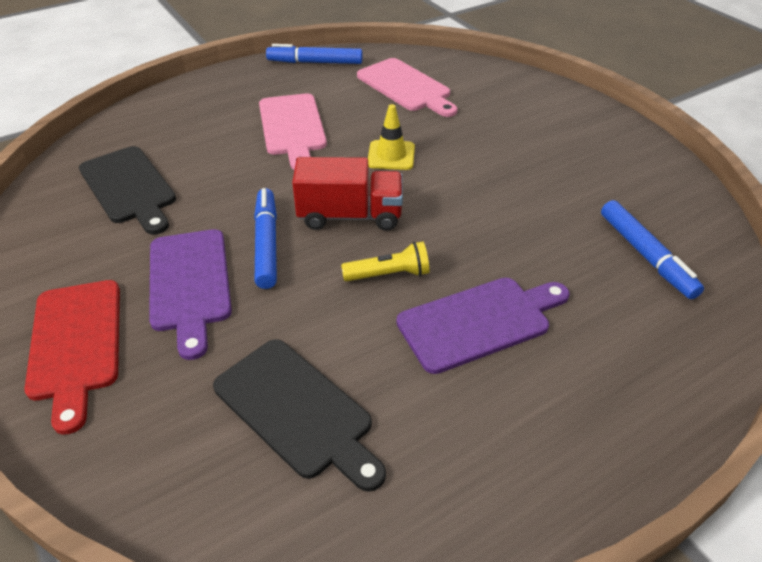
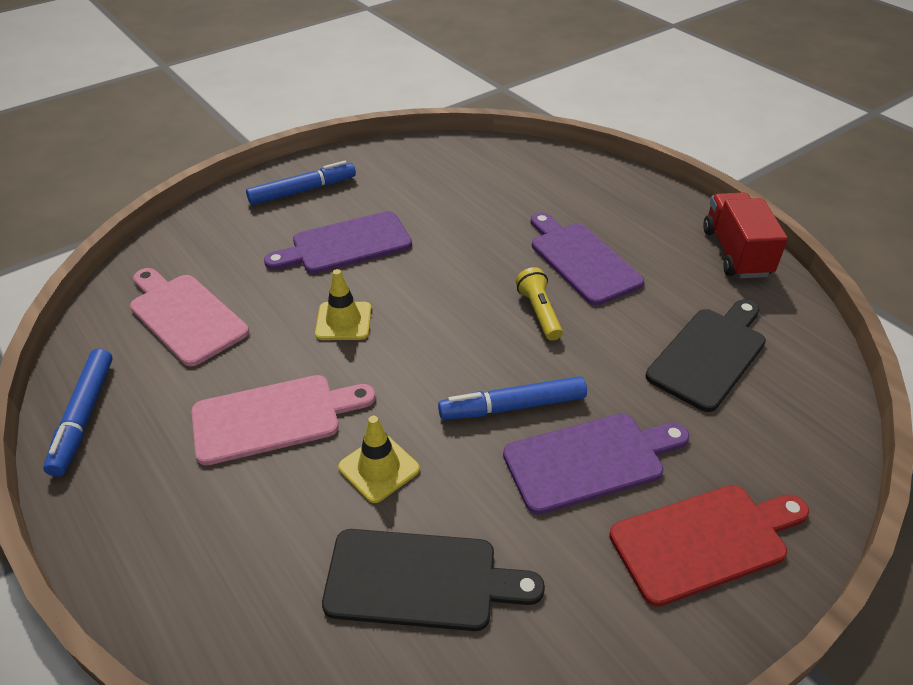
camera: 95 degrees left, 0 degrees up
(129, 187) = (420, 580): black cutting board -> black cutting board turned 45 degrees clockwise
(229, 172) = (379, 468): none -> yellow traffic cone
(350, 216) = (456, 345): red truck -> red truck (735, 252)
(406, 87) = (185, 316): pink cutting board -> pink cutting board turned 90 degrees counterclockwise
(499, 156) = (346, 244): none -> purple cutting board
(646, 255) = (485, 177): blue marker -> blue marker (303, 191)

